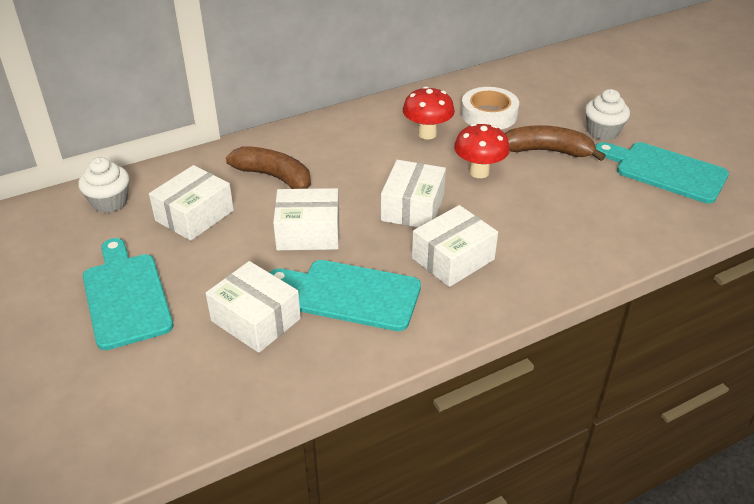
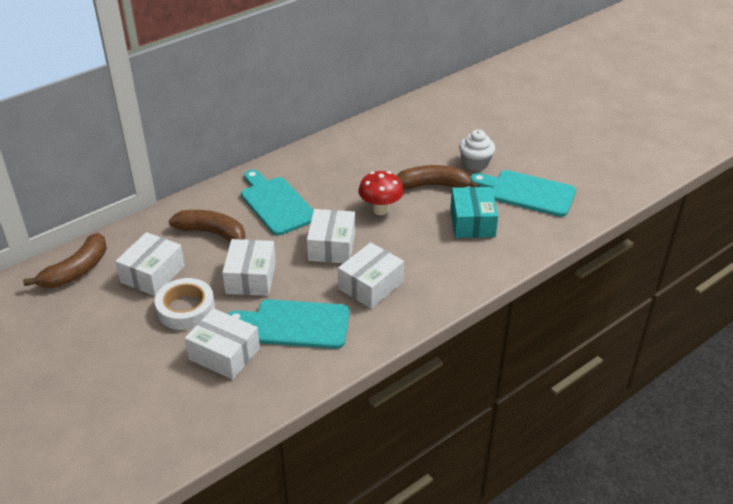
camera: 10 degrees left, 0 degrees up
(110, 202) = (76, 271): white cupcake -> brown banana
(126, 296) = (114, 348): turquoise cutting board -> turquoise cutting board (276, 204)
(308, 233) = (251, 278): white box -> white box turned 75 degrees counterclockwise
(427, 134) = (332, 180): red mushroom -> none
(489, 114) = (381, 157): white tape -> white tape (186, 309)
(591, 198) = (472, 222): none -> turquoise box

